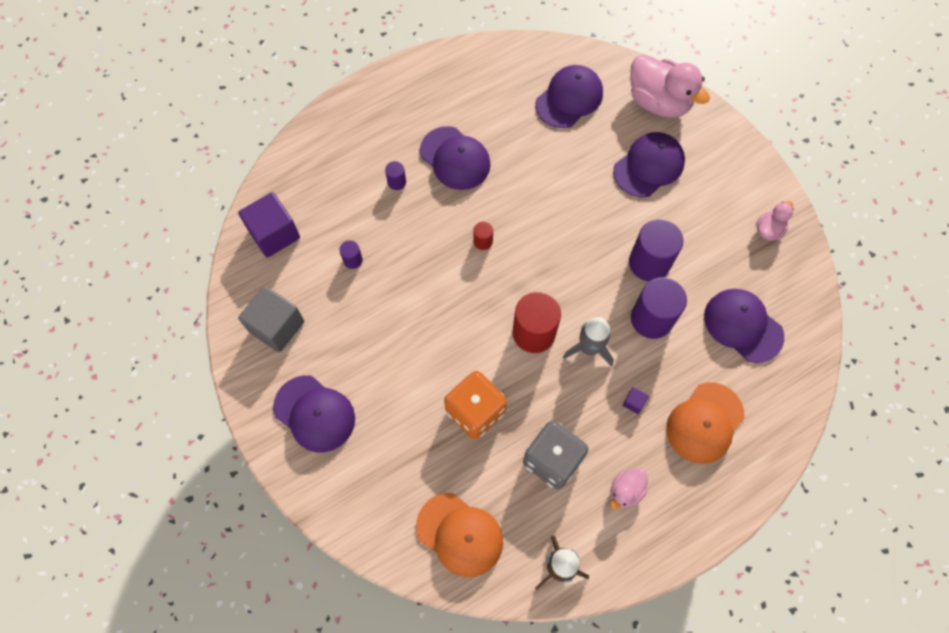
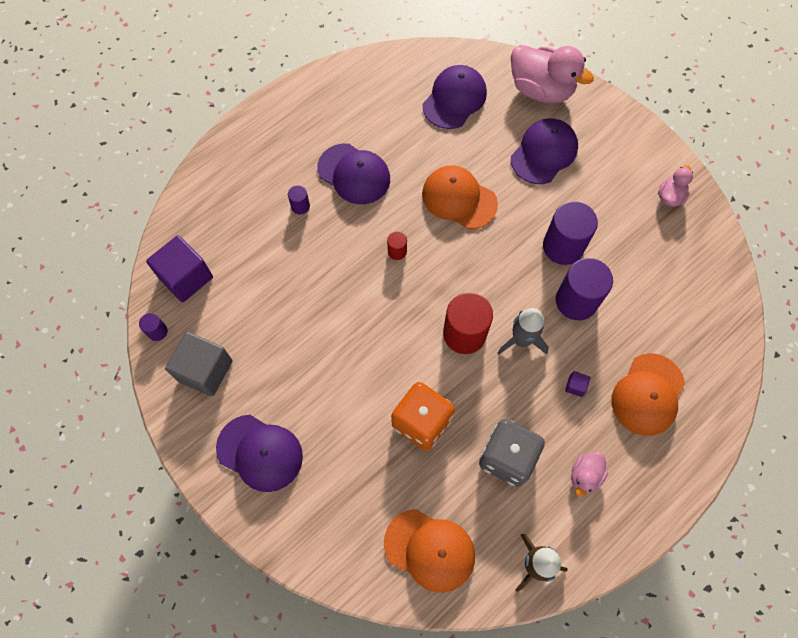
camera: 10 degrees left, 0 degrees up
(353, 260) = (270, 291): purple cylinder -> purple cylinder (157, 331)
(554, 199) = (459, 199): none -> orange cap
(743, 326) = (665, 293): purple cap -> none

